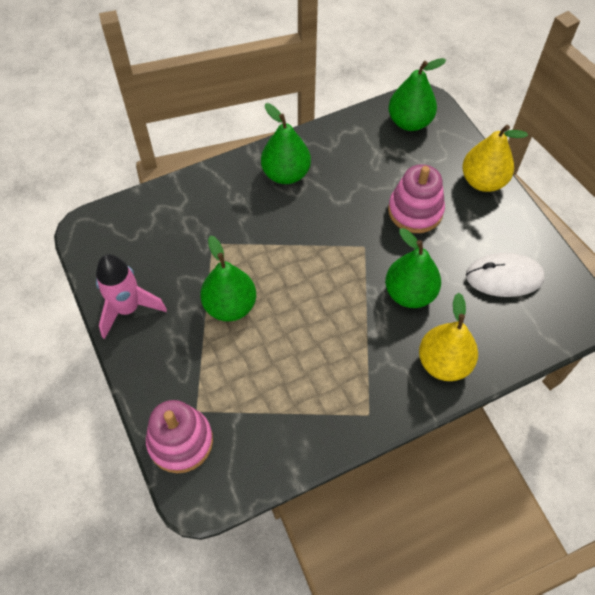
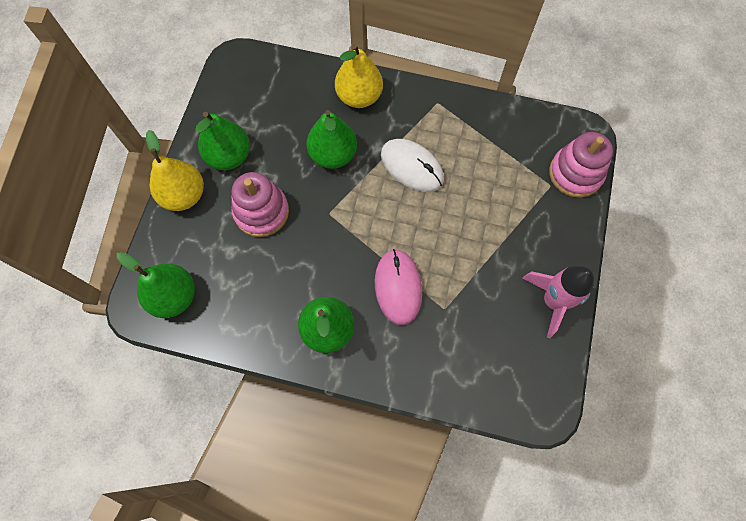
camera: 140 degrees left, 10 degrees up
(230, 306) = (471, 243): green pear -> green pear (229, 156)
(260, 233) = (398, 287): none -> pink mouse
(504, 277) = (257, 117): white mouse -> white mouse (412, 167)

